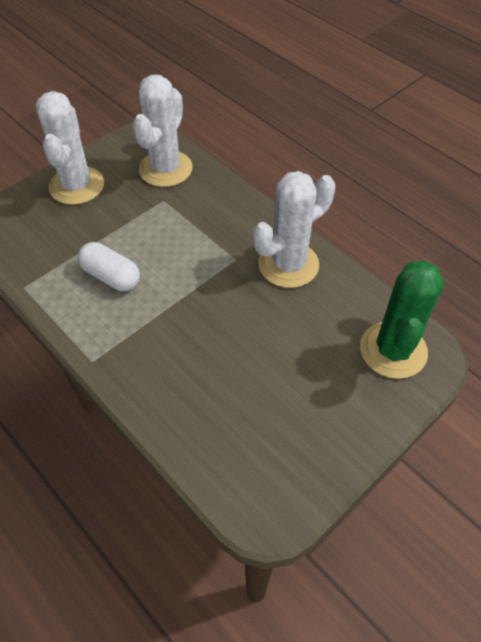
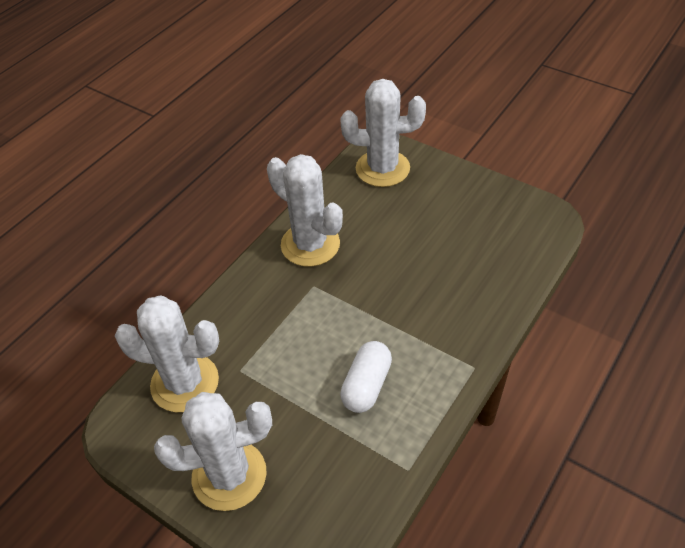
camera: 100 degrees left, 5 degrees down
(393, 350) = (382, 168): green cactus -> white cactus

